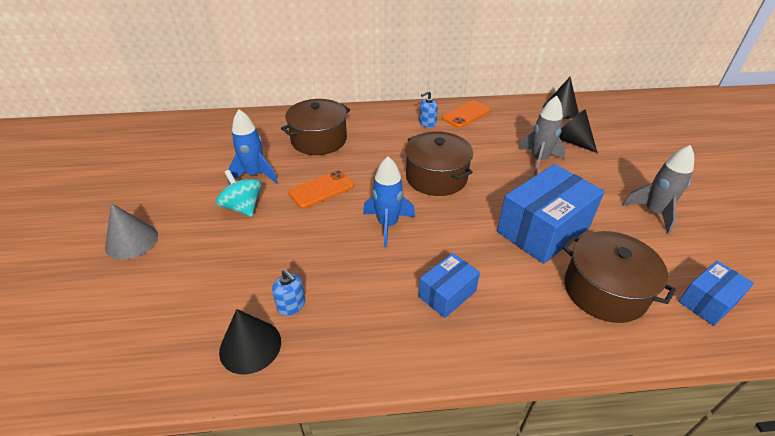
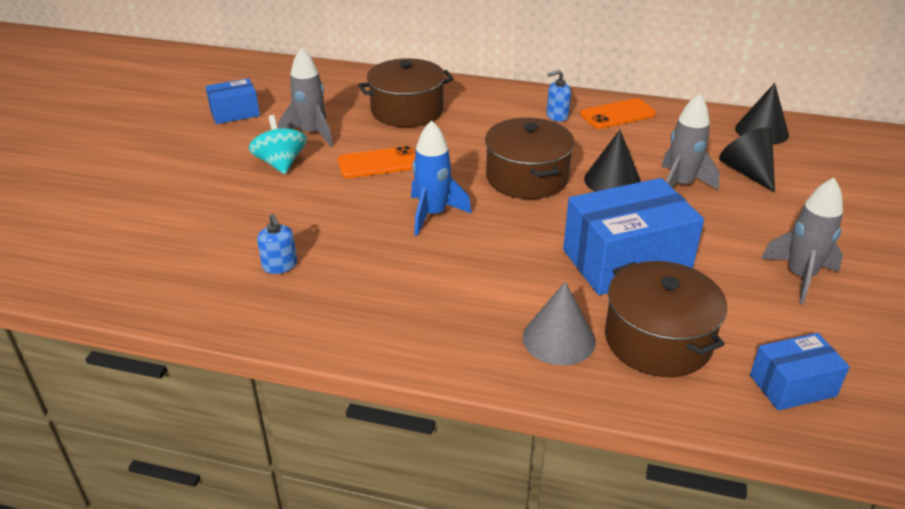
camera: 20 degrees right, 5 degrees down
(131, 241) = (152, 172): grey cone -> grey cone (558, 339)
(250, 346) = (219, 290): black cone -> black cone (612, 180)
(255, 175) = (311, 134): blue rocket -> grey rocket
(447, 294) = (457, 296): blue box -> blue box (235, 113)

